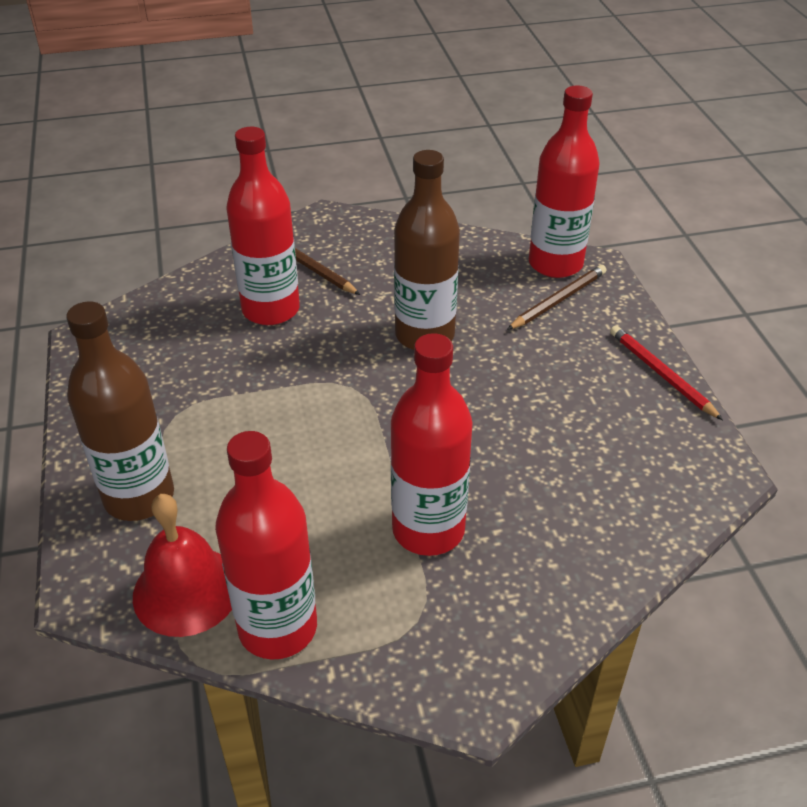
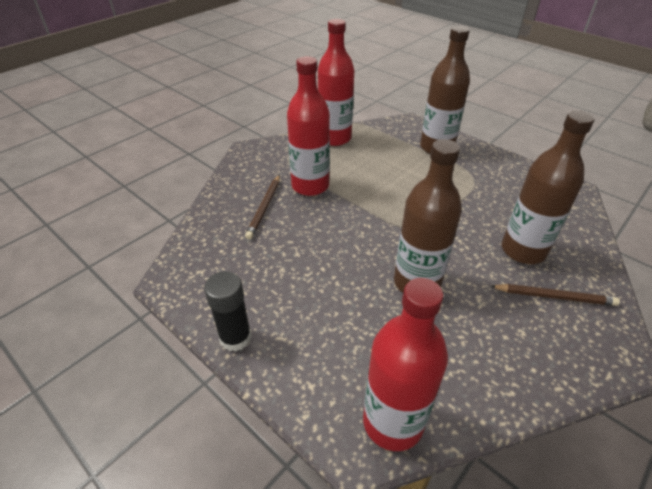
camera: 145 degrees right, 0 degrees up
(186, 590) = (378, 134): red bell -> none
(271, 310) = (523, 250): red bottle -> brown bottle
(558, 300) = (356, 372): brown pencil -> brown pencil (264, 207)
(661, 374) = (235, 337): red pencil -> black glue stick

